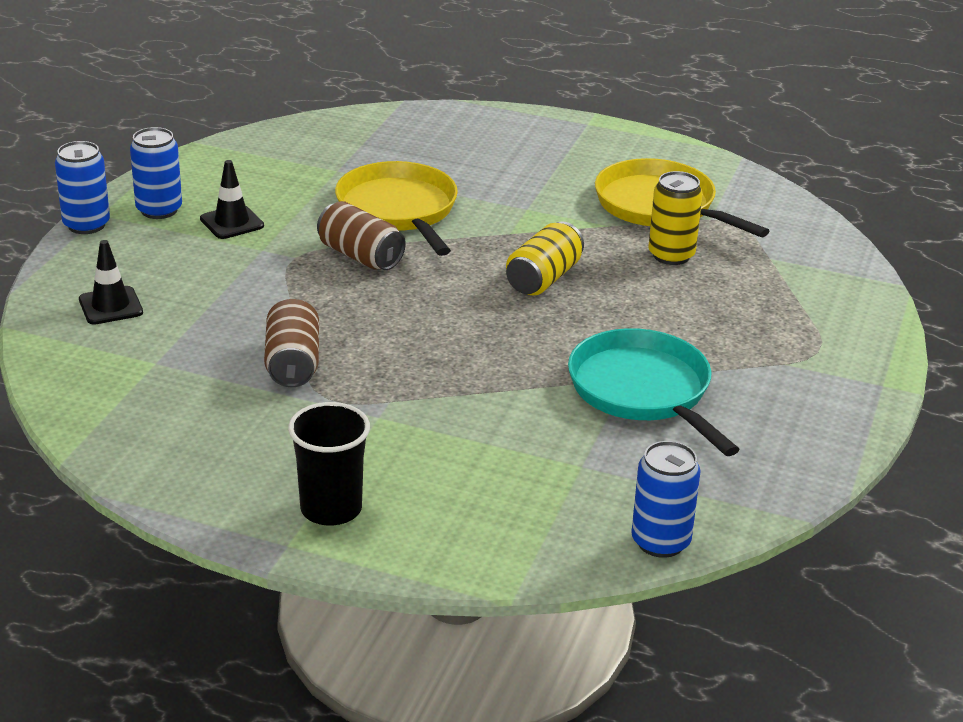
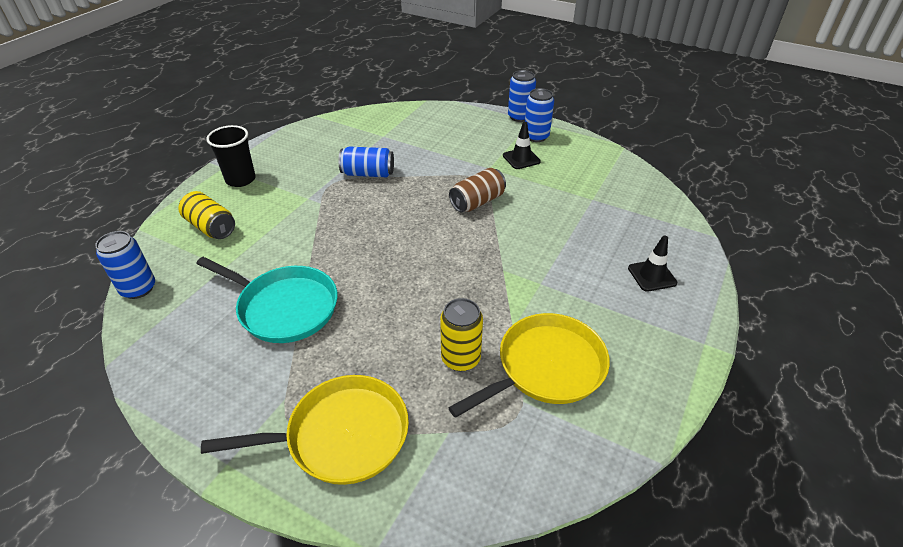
camera: 100 degrees right, 10 degrees up
(110, 306) = (437, 124): black traffic cone -> black traffic cone (652, 275)
(293, 363) = (368, 173): brown can -> blue can
(399, 210) = (536, 221): yellow pan -> yellow pan (341, 435)
(543, 278) = (437, 279): yellow can -> yellow can (211, 227)
(643, 391) = (284, 307): turquoise pan -> turquoise pan turned 45 degrees clockwise

